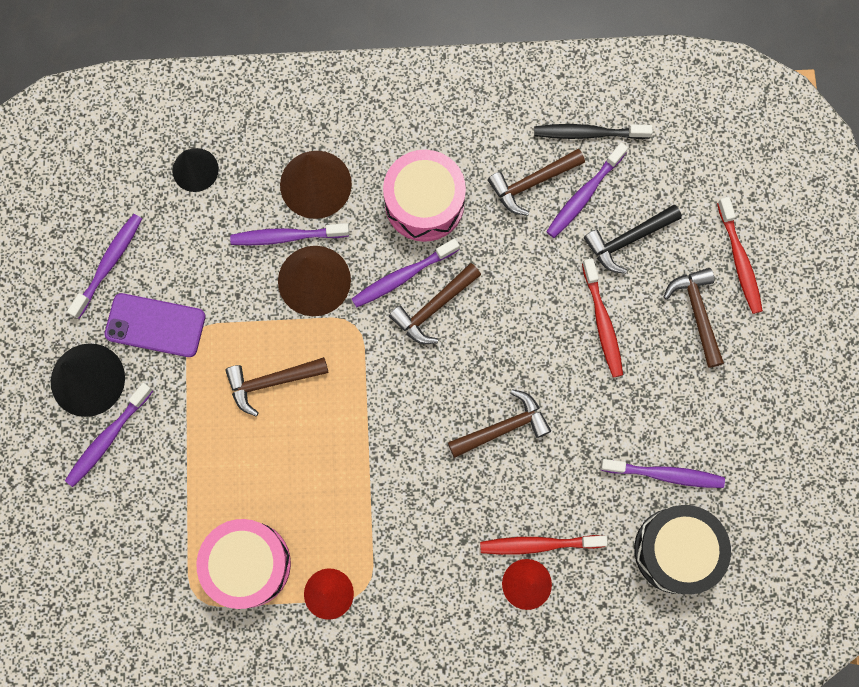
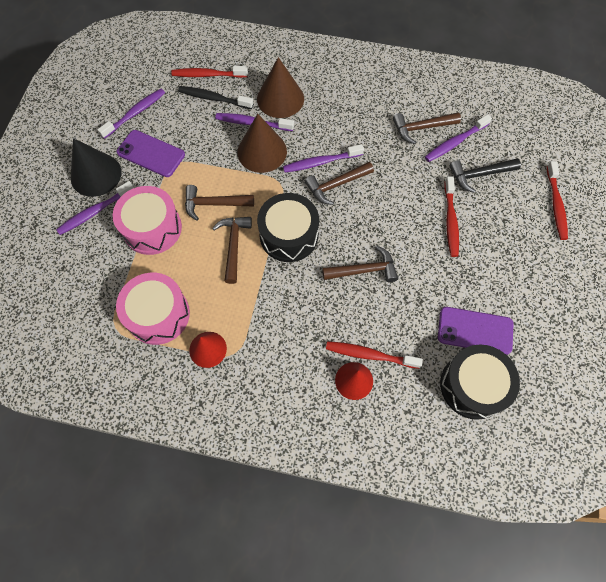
camera: 15 degrees right, 10 degrees down
(195, 170) = (208, 75): black cone -> red toothbrush
(388, 402) = (289, 235): none -> black drum
(424, 203) = (347, 124): pink drum -> pink drum (152, 228)
(588, 133) = (466, 108): black toothbrush -> black toothbrush (213, 98)
(665, 474) = (475, 330): purple toothbrush -> purple phone
(697, 312) = (519, 230): brown hammer -> brown hammer (233, 245)

